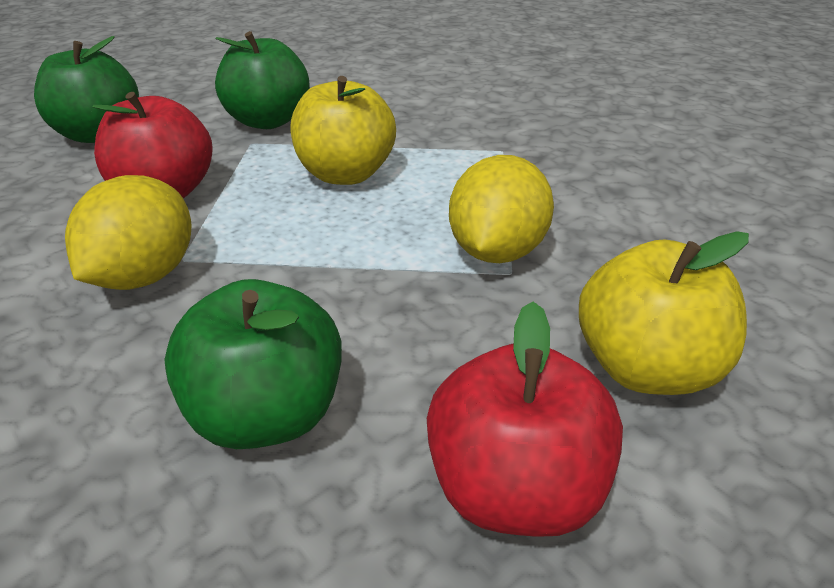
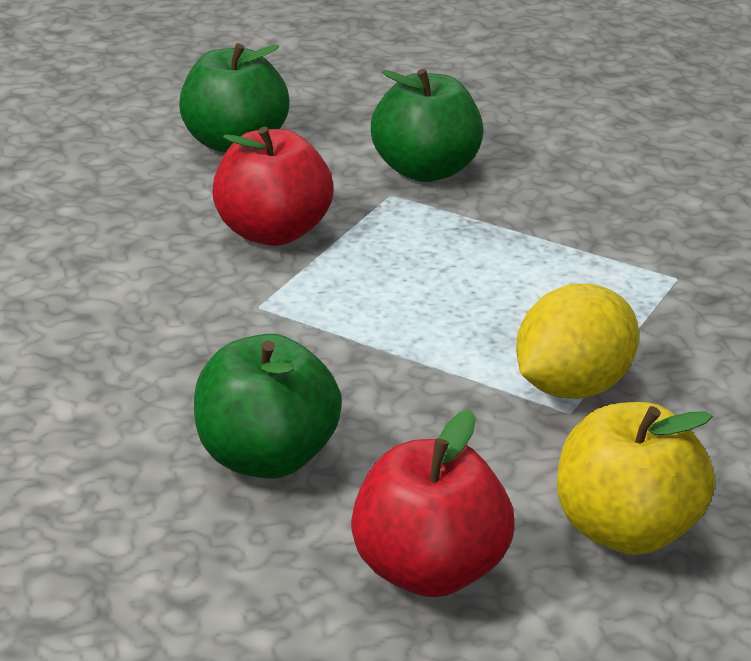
camera: 25 degrees right, 5 degrees down
(144, 275) = (218, 313): yellow lemon -> none
(345, 174) = (472, 260): yellow apple -> none

